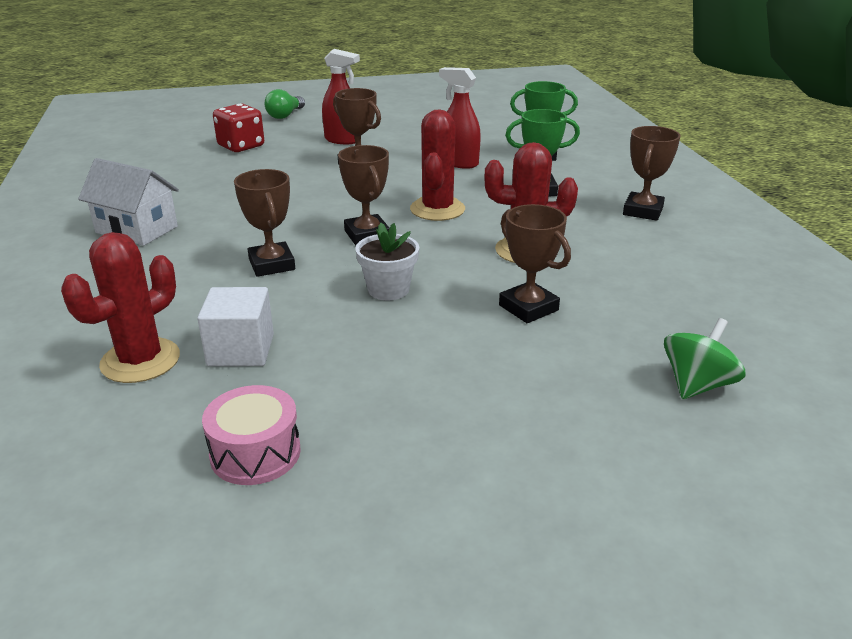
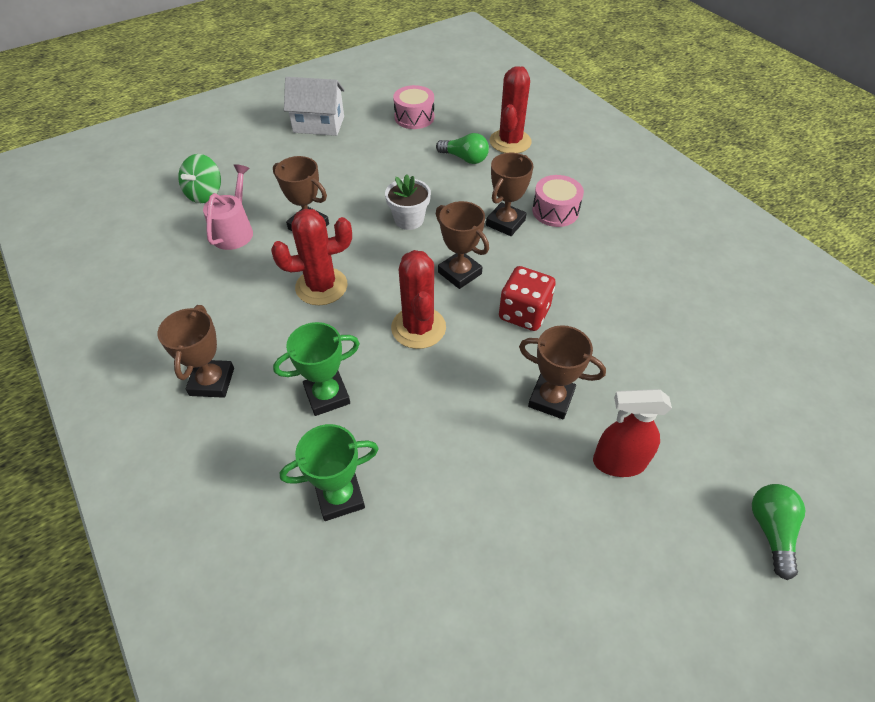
camera: 160 degrees right, 20 degrees up
(136, 229) = (642, 233): white house -> white house (319, 124)
(199, 264) = (555, 211): none -> pink drum
(241, 146) = (721, 403): red dice -> red dice (524, 313)
(241, 350) = (465, 158): white cube -> green light bulb
(272, 264) = (505, 223): brown trophy -> brown trophy turned 75 degrees clockwise
(459, 163) = (436, 438): red spray bottle -> none
(637, 322) = (234, 231): none -> pink watering can

